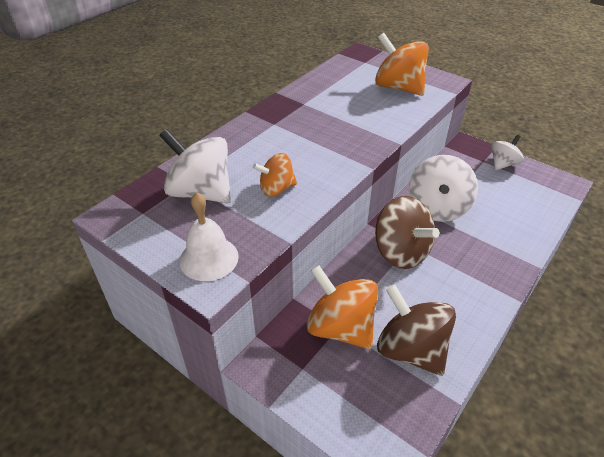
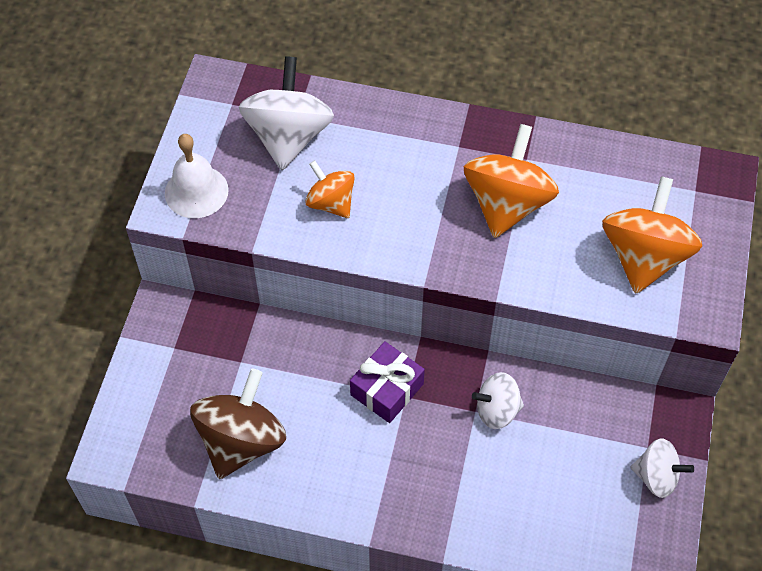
camera: 65 degrees right, 15 degrees up
(341, 327) = (240, 364): orange spinning top -> orange spinning top (507, 203)
(401, 252) = (387, 389): brown spinning top -> purple gift
(437, 208) = (497, 410): white spinning top -> white spinning top, size x0.58

